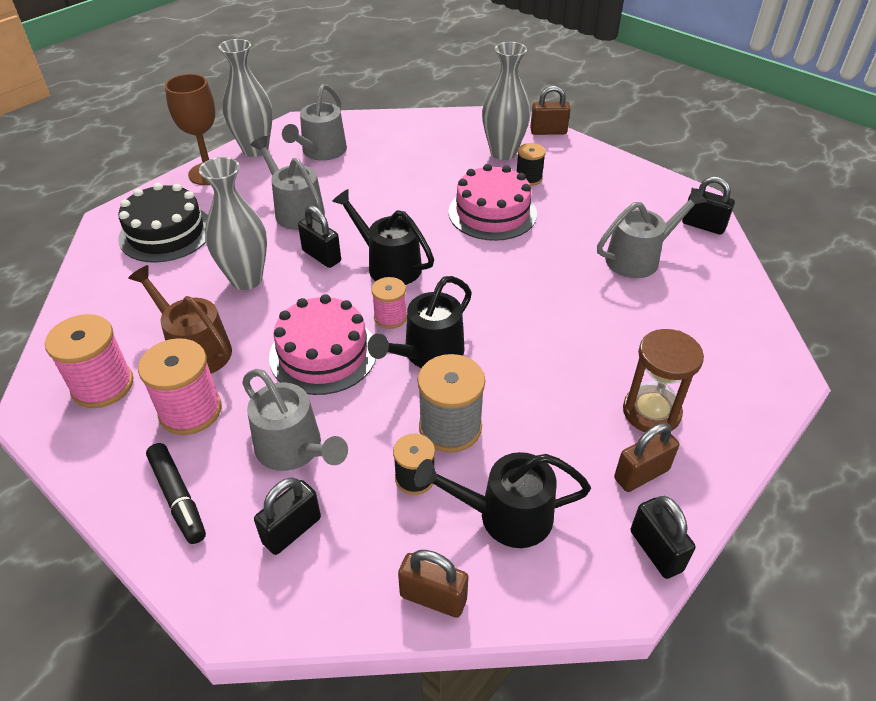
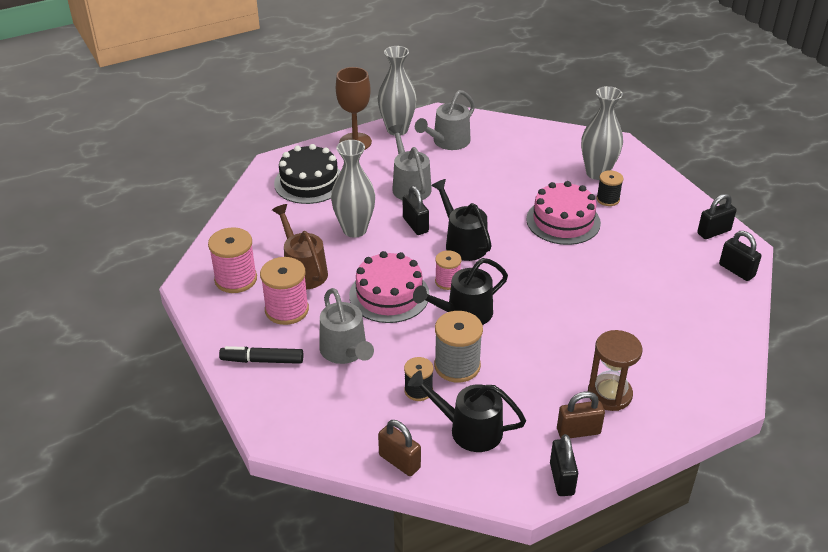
camera: 20 degrees right, 5 degrees down
(178, 497) = (262, 360): black marker -> black marker turned 105 degrees clockwise
(292, 530) = (326, 399): black padlock -> black padlock (713, 232)
(548, 131) = (646, 162): brown padlock -> none
(639, 258) = (665, 283): grey watering can -> none

